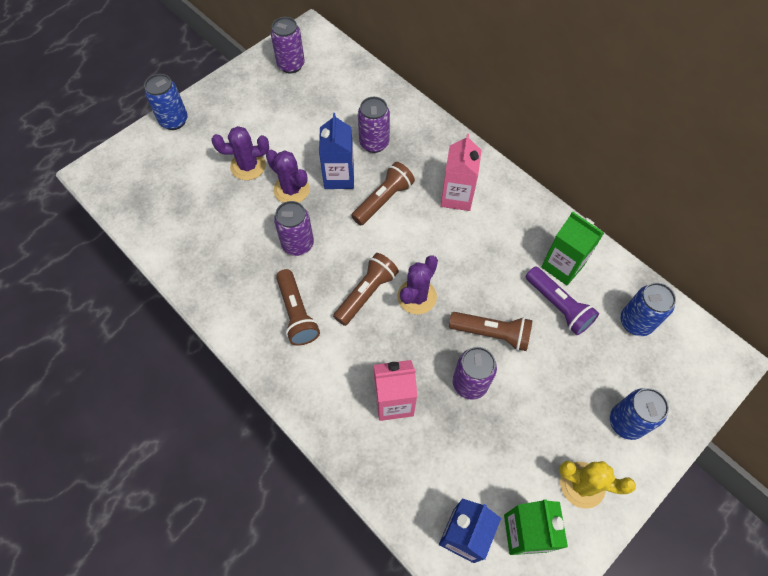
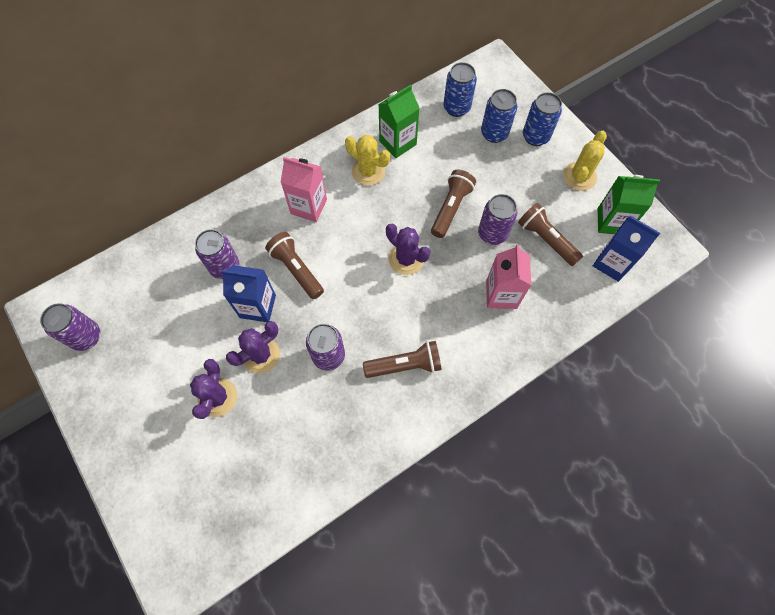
camera: 80 degrees left, 5 degrees up
(174, 121) = (124, 480): blue can -> blue can (494, 133)
(366, 293) = (395, 300): brown flashlight -> brown flashlight (546, 239)
(515, 243) = (368, 171): none -> yellow cactus
(558, 306) = (434, 155): purple flashlight -> none

